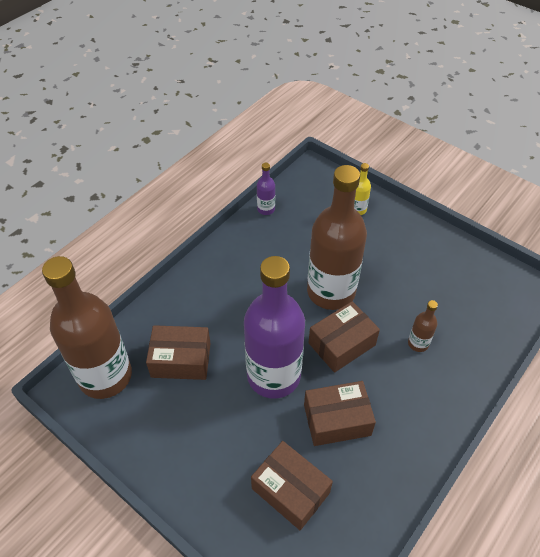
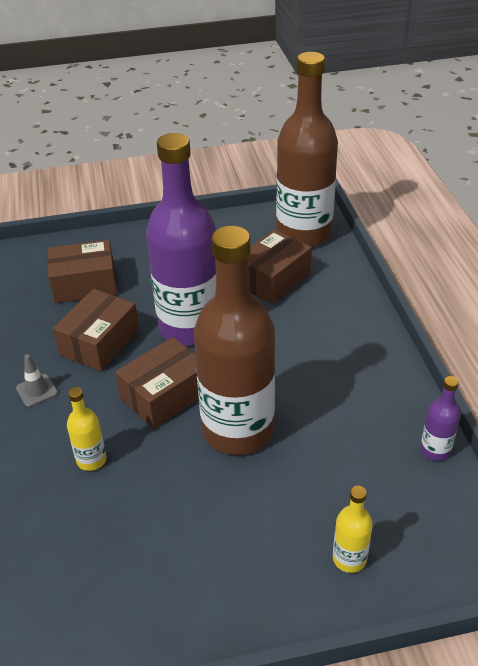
camera: 130 degrees right, 10 degrees down
(342, 344) = (165, 395): brown box -> brown box turned 45 degrees clockwise
(409, 420) = (37, 390): none -> grey traffic cone
(418, 343) = (91, 460): brown bottle -> yellow bottle

